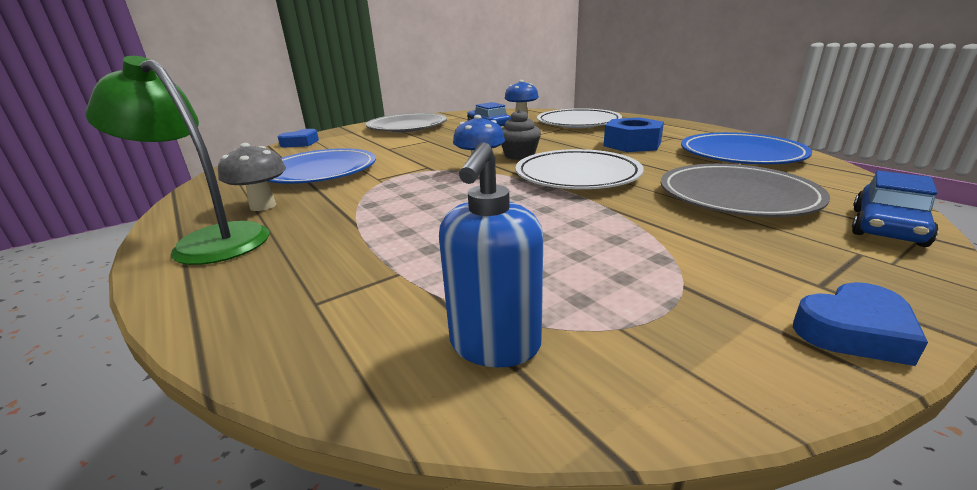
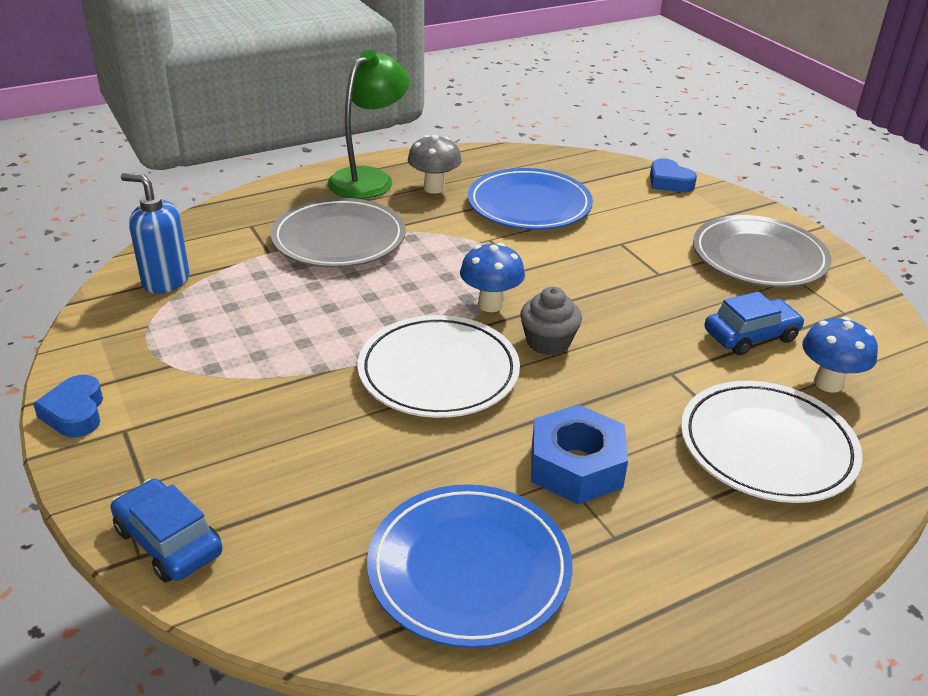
camera: 95 degrees right, 10 degrees up
(736, 196) = (305, 473): grey plate -> grey plate (339, 239)

